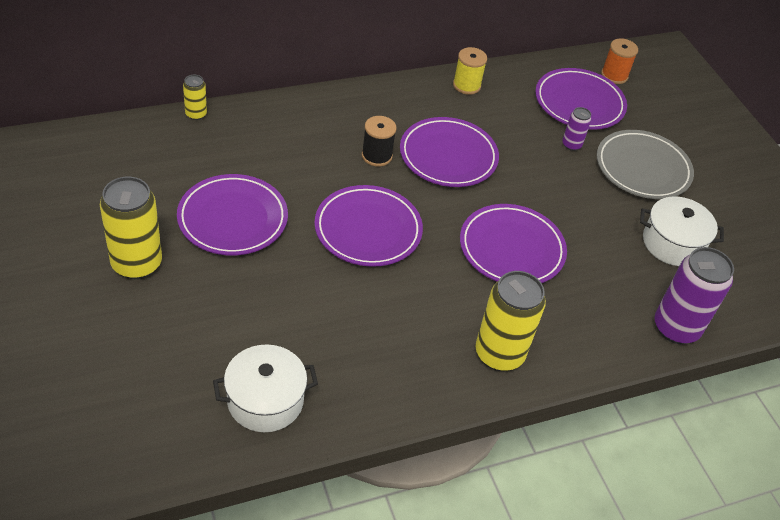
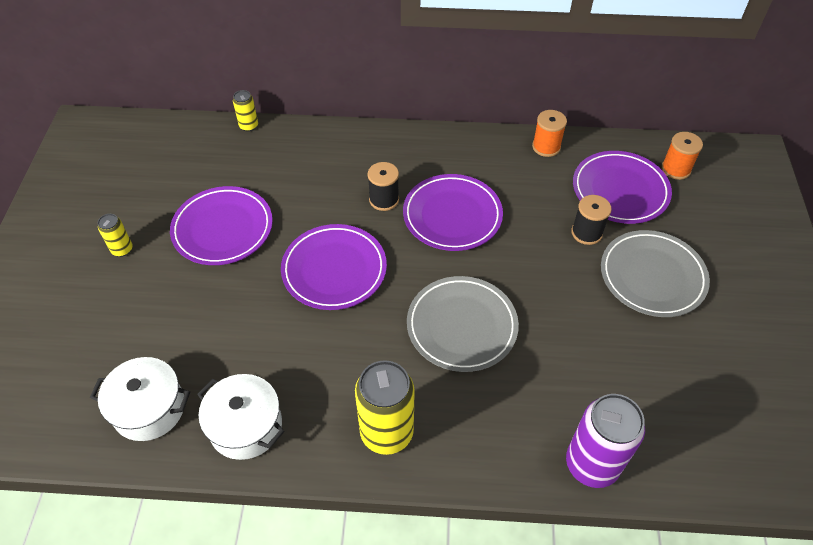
camera: 30 degrees right, 5 degrees up
(136, 264) = (122, 249): yellow can -> yellow can, size x0.49
(466, 85) = (511, 148): yellow spool -> none
(496, 78) = (546, 147): none -> orange spool
(511, 249) = (461, 326): purple plate -> grey plate
(571, 145) = (586, 233): purple can -> black spool
(672, 243) = (641, 368): white pot -> white pot (246, 426)

